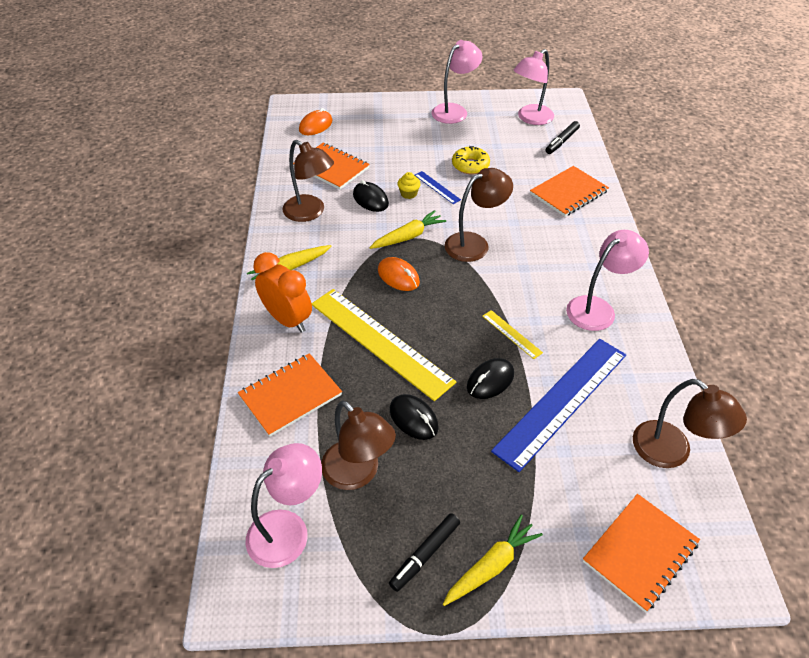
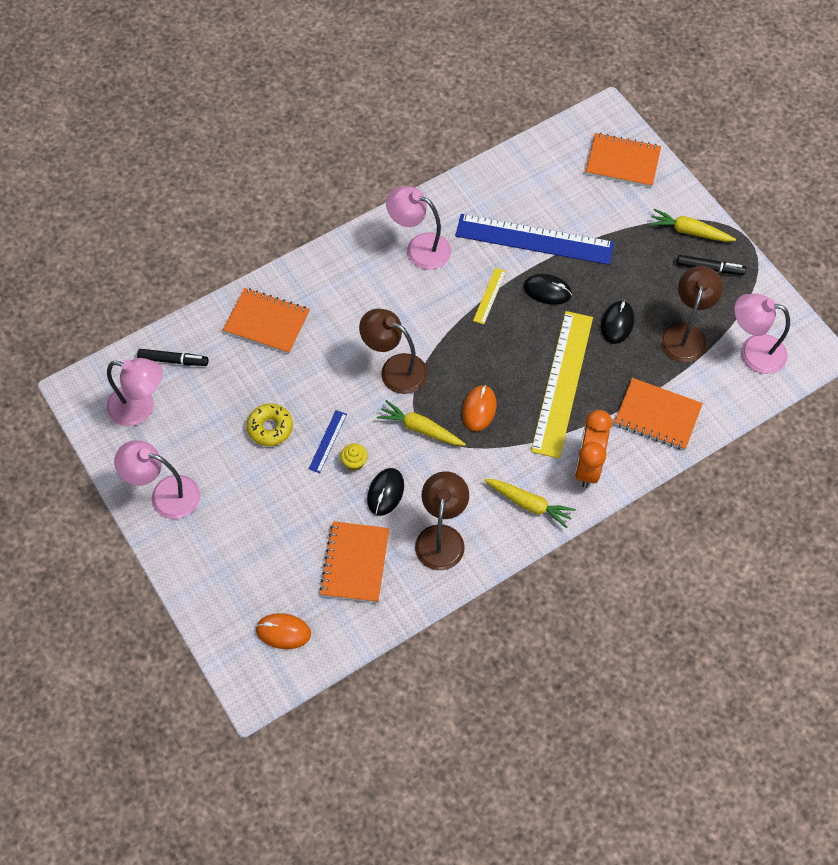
camera: 120 degrees left, 15 degrees up
(672, 452) = (534, 164): brown lamp -> none

